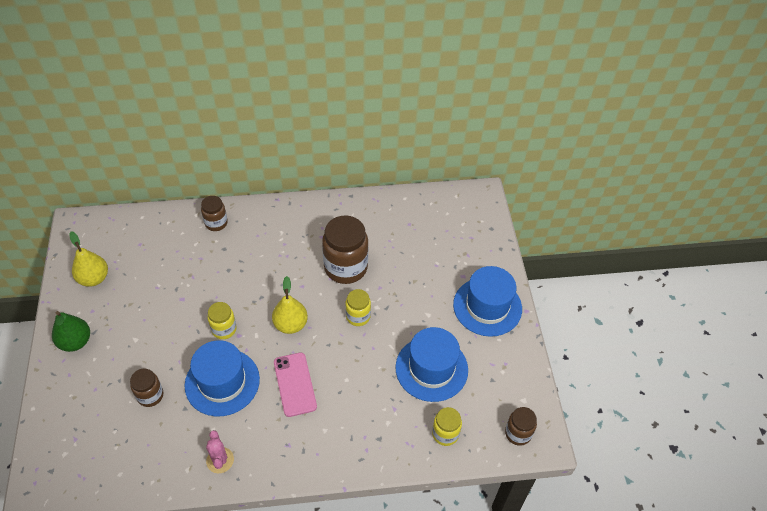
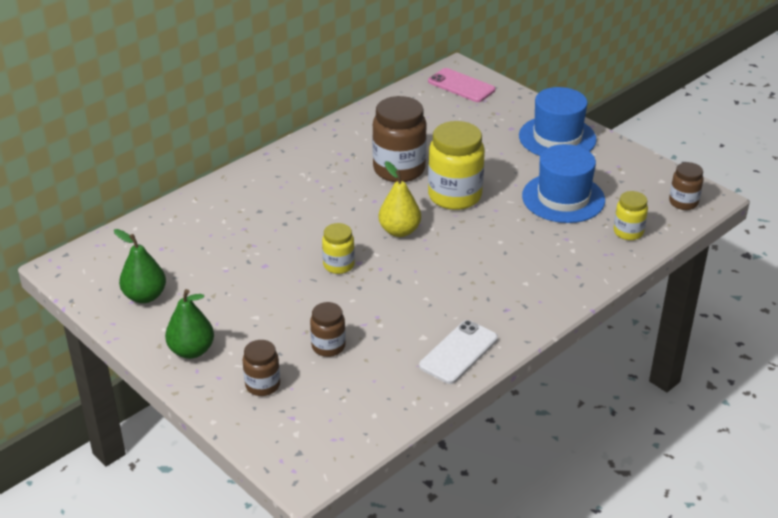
camera: 35 degrees left, 15 degrees down
(94, 278) = (145, 296): yellow pear -> green pear
(216, 223) = (225, 197): brown jar -> brown jar (262, 385)
(220, 460) = (458, 352): pink cactus -> white phone
(222, 382) = (387, 301): blue hat -> none
(295, 384) = (458, 267): pink phone -> pink phone (461, 86)
(358, 316) = (454, 196): yellow jar -> yellow jar, size x1.85

